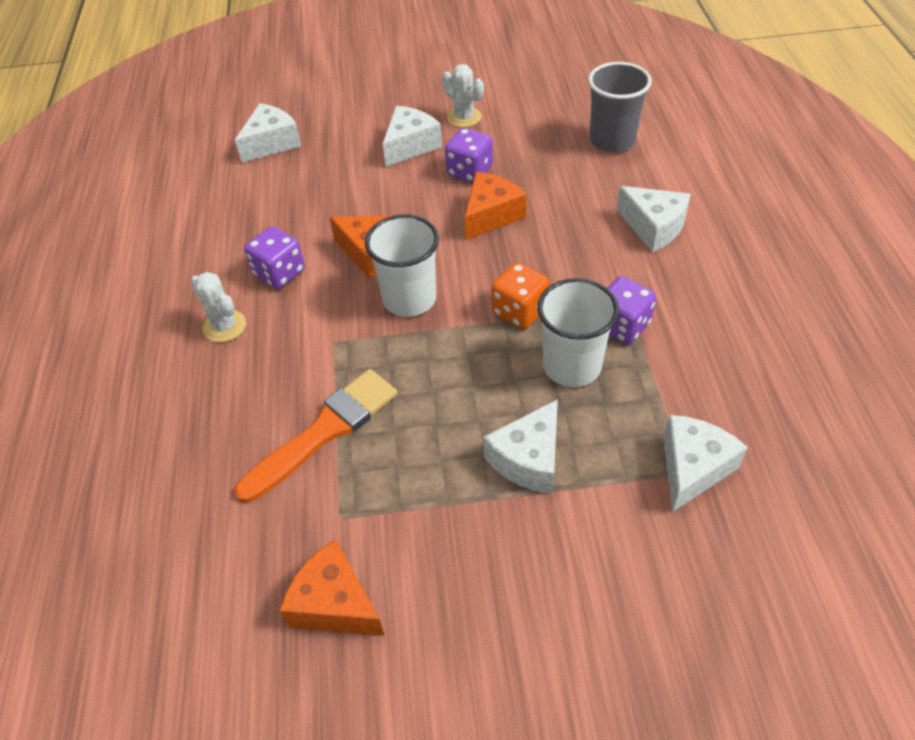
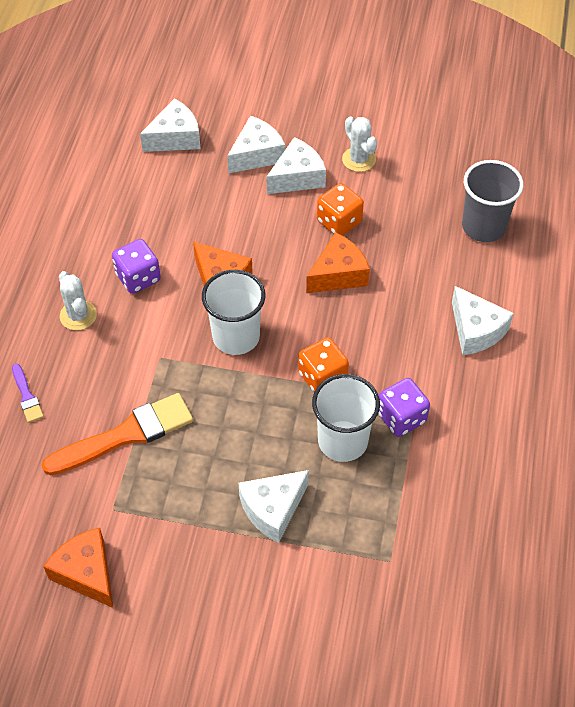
camera: 15 degrees right, 5 degrees up
(191, 424) = (27, 396): none -> purple brush
(469, 171) = (339, 222): purple dice -> orange dice
(692, 468) = (397, 559): white cheese -> white cheese (256, 155)

